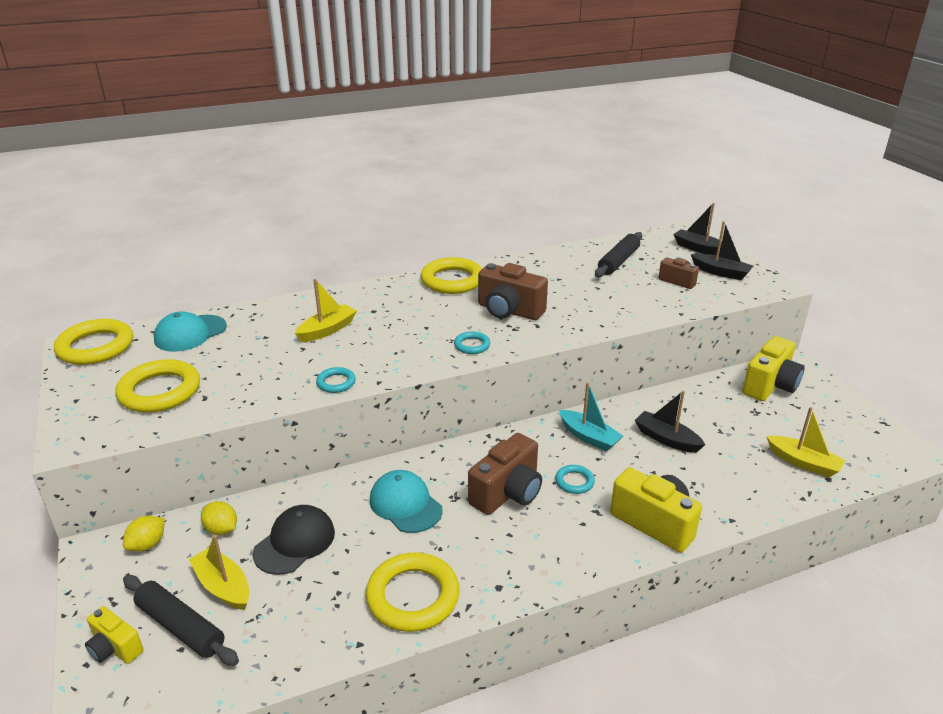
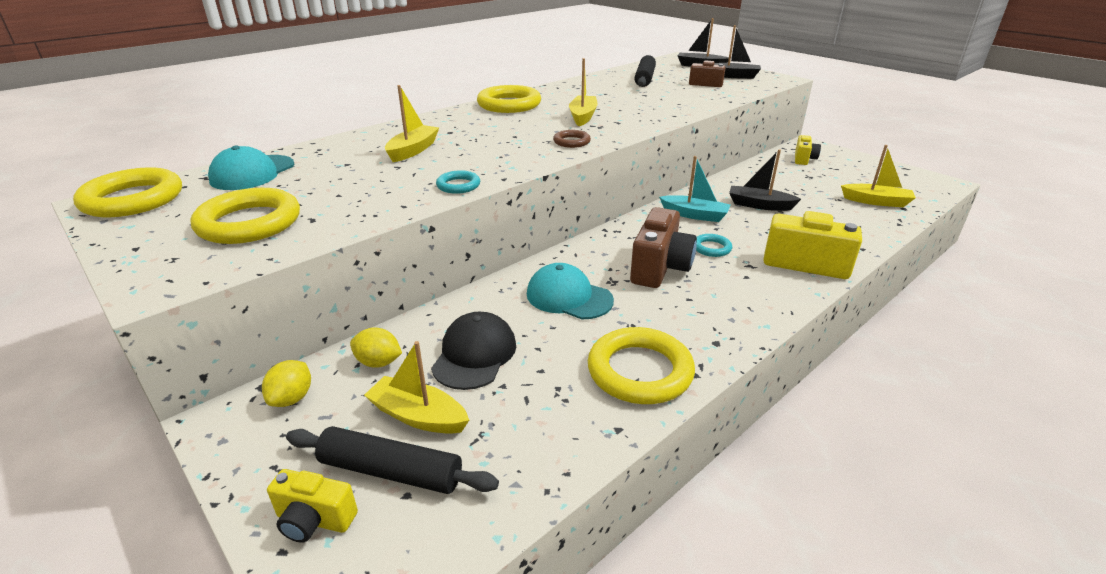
camera: 20 degrees left, 0 degrees up
(472, 345) = (571, 142): turquoise ring -> brown ring
(509, 311) = (583, 117): brown camera -> yellow boat
(770, 386) = (803, 159): yellow camera -> yellow camera, size x0.57

